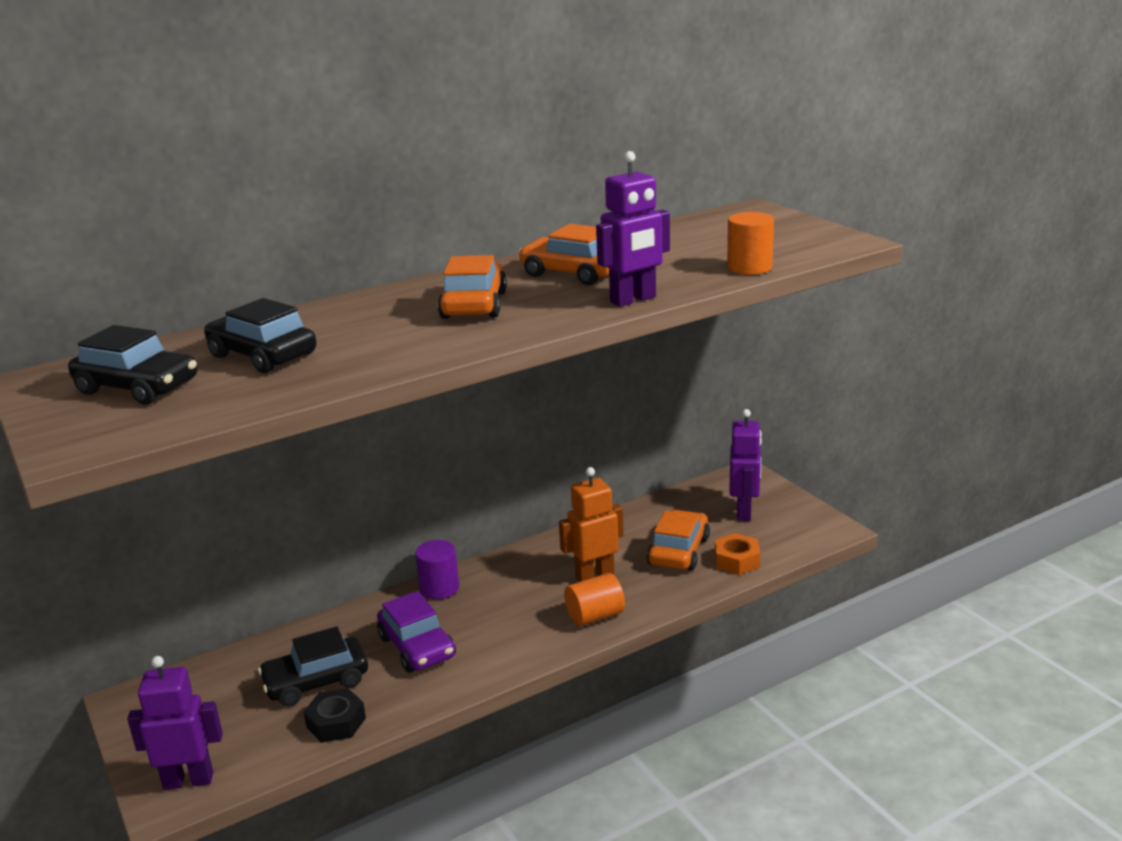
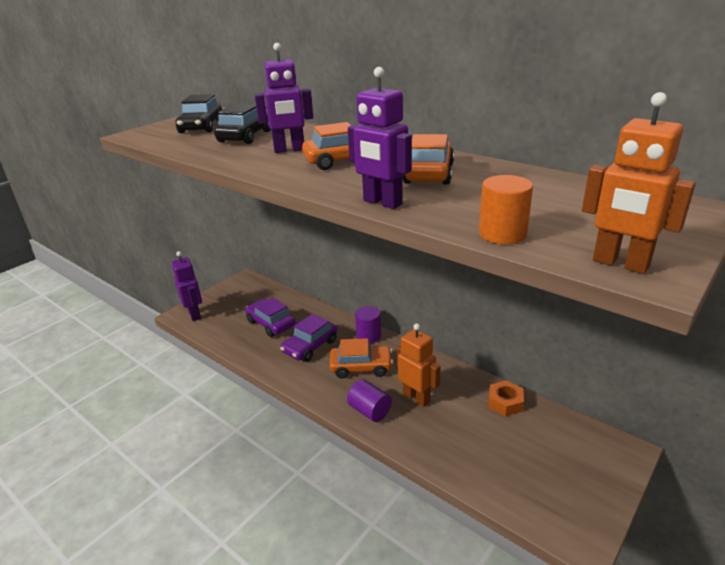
camera: 70 degrees right, 5 degrees up
(316, 682) = (271, 323): black car -> purple car
(336, 722) = (241, 341): black nut -> none
(595, 616) = (369, 411): orange cylinder -> purple cylinder
(678, 551) = (473, 435): orange car -> orange car (361, 367)
(737, 560) = (482, 475): orange nut -> orange nut (505, 402)
(744, 512) = (561, 464): purple robot -> purple robot (289, 150)
(827, 245) = (620, 264): none -> orange robot

